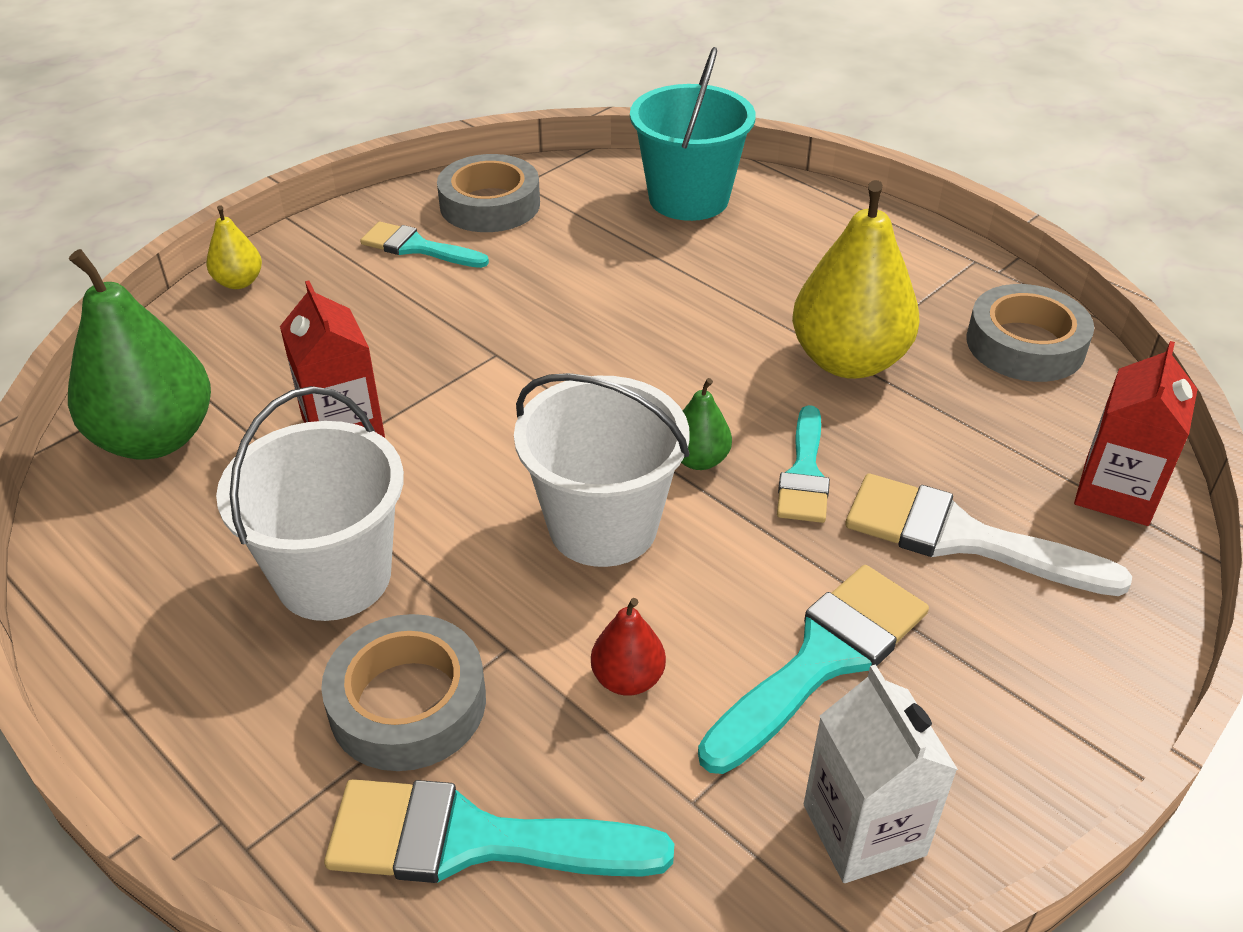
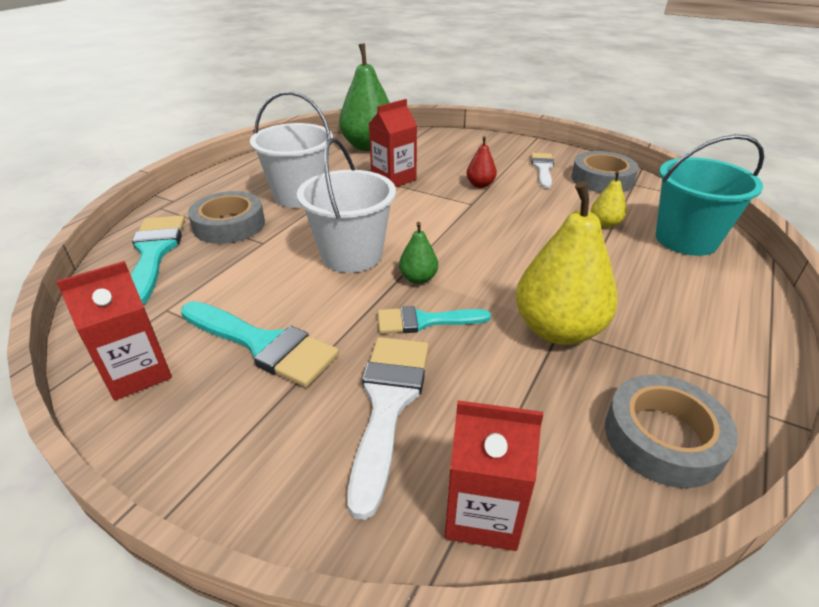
camera: 75 degrees right, 5 degrees down
(239, 282) = (479, 138): yellow pear -> yellow pear (605, 224)
(417, 247) = (543, 168): turquoise brush -> white brush
(628, 679) = (245, 278): red pear -> red pear (480, 185)
(864, 830) = (137, 372): white carton -> red carton

